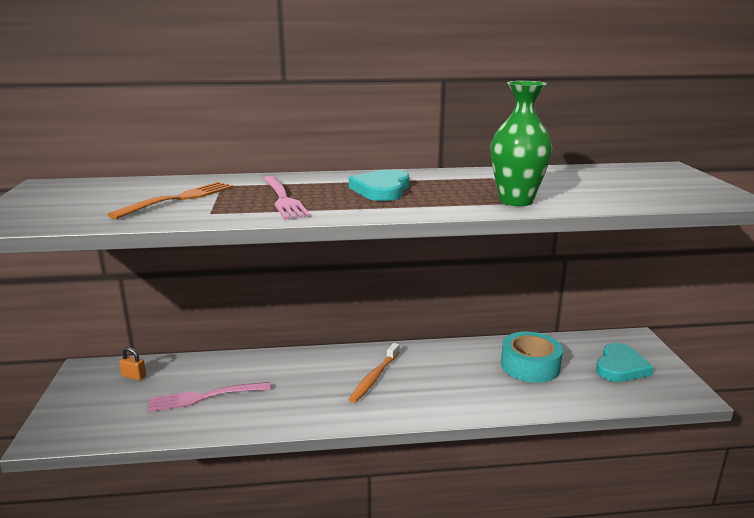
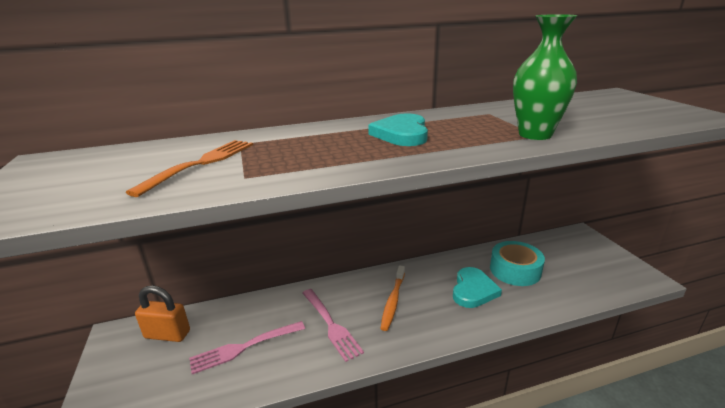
camera: 10 degrees left, 5 degrees up
(134, 376) = (167, 334): orange padlock -> orange padlock, size x1.88
(283, 199) = (312, 153): pink fork -> pink fork (330, 324)
(620, 366) = (583, 261): turquoise heart -> turquoise heart (473, 290)

